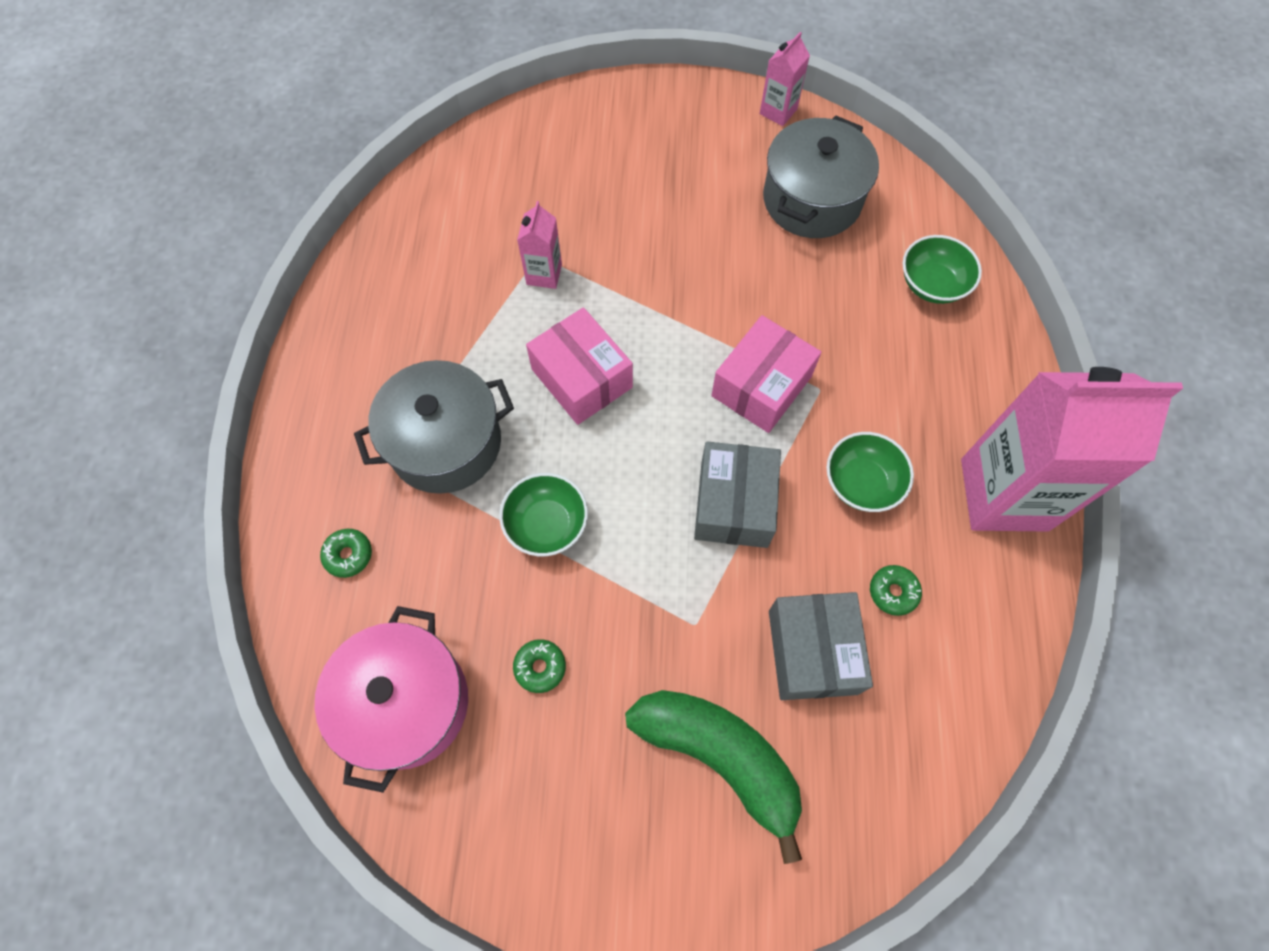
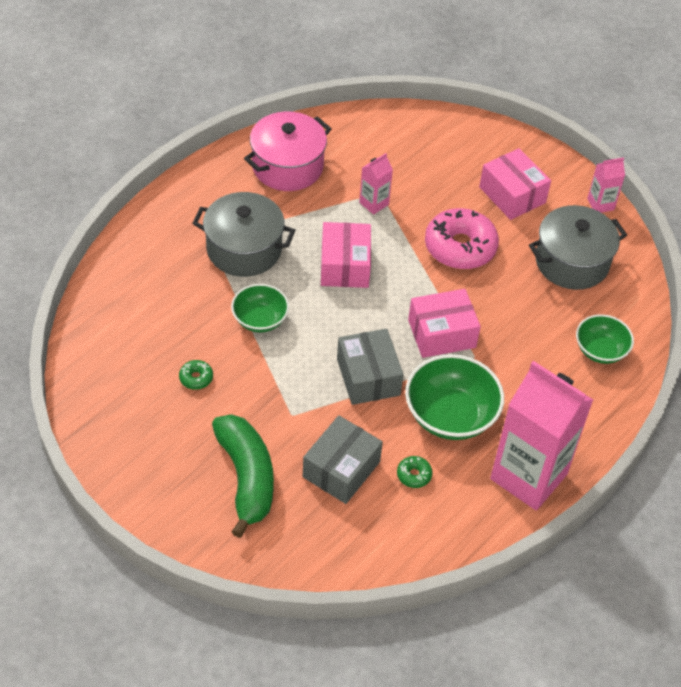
camera: 35 degrees right, 15 degrees down
(348, 555) = (150, 267): green donut -> none
(406, 703) = (118, 348): pink pot -> pink pot (287, 166)
(681, 161) = (512, 195): none -> pink box
(685, 263) = (460, 247): none -> pink donut
(734, 504) = (368, 377): grey box -> grey box turned 60 degrees counterclockwise
(861, 483) = (450, 415): green bowl -> green bowl, size x1.63

